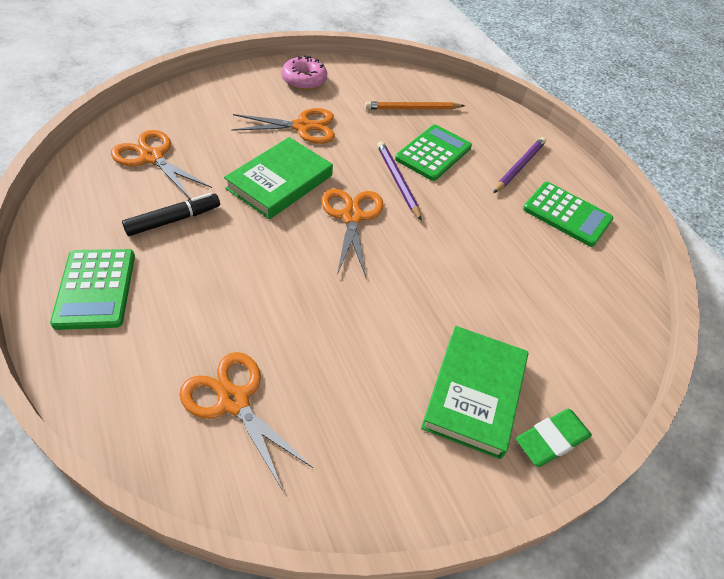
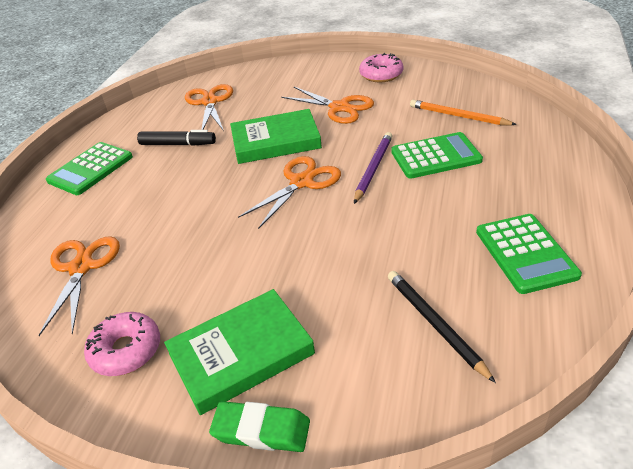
camera: 50 degrees right, 10 degrees down
(380, 449) = (126, 350): none -> pink donut
(519, 167) = (519, 193): purple pencil -> none
(569, 295) = (435, 324): none -> black pencil

